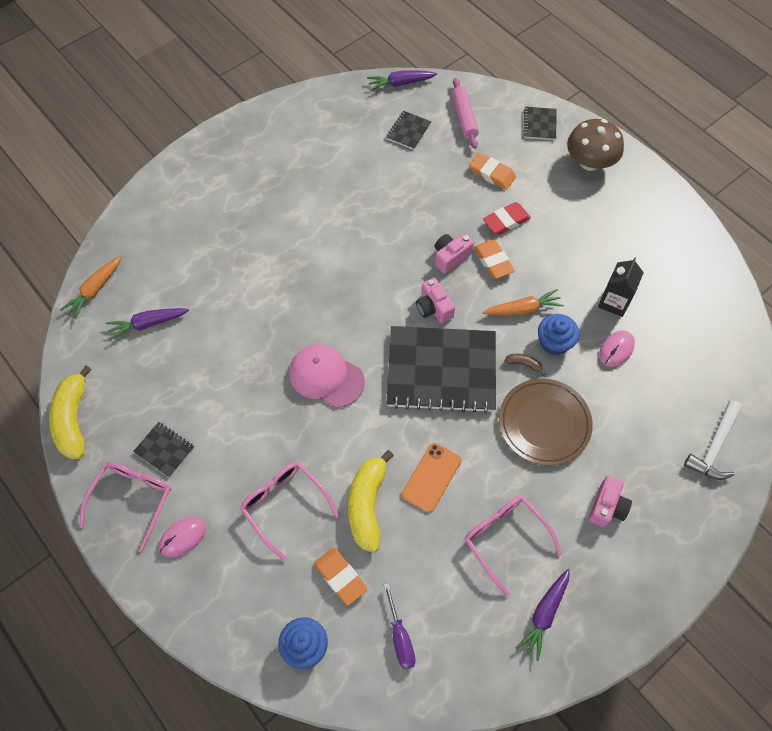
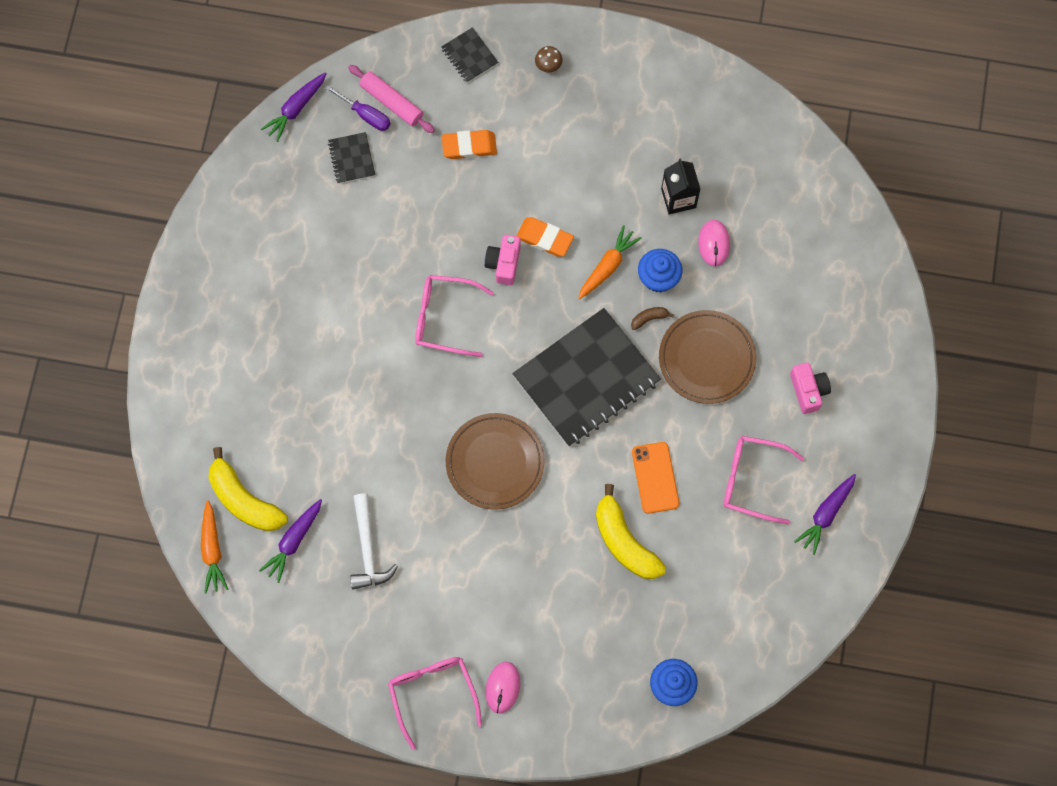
camera: 40 degrees left, 10 degrees up
(73, 419) = (315, 674): yellow banana -> yellow banana (244, 500)
(164, 450) = (419, 634): black notebook -> none
(285, 506) = (560, 596): pink glasses -> pink glasses (445, 318)
(326, 377) = (495, 462): pink cap -> brown plate
(340, 577) = (653, 614): orange eraser -> none
(400, 637) = (735, 620): purple screwdriver -> purple screwdriver (365, 115)
(433, 308) = (530, 325): pink camera -> none
(506, 221) = (523, 187): red eraser -> none
(544, 614) = (826, 514): purple carrot -> purple carrot turned 45 degrees clockwise
(589, 162) = (548, 65): brown mushroom -> brown mushroom, size x0.43
(714, 447) = (853, 272): white hammer -> white hammer (368, 549)

